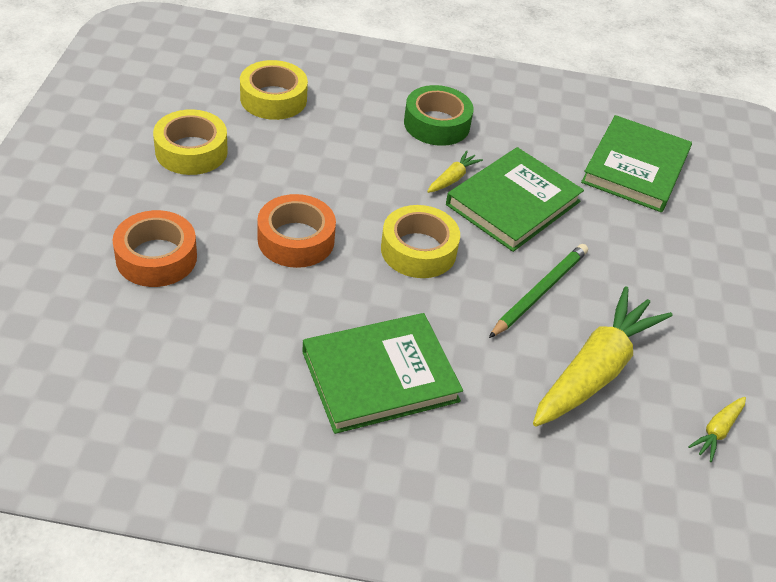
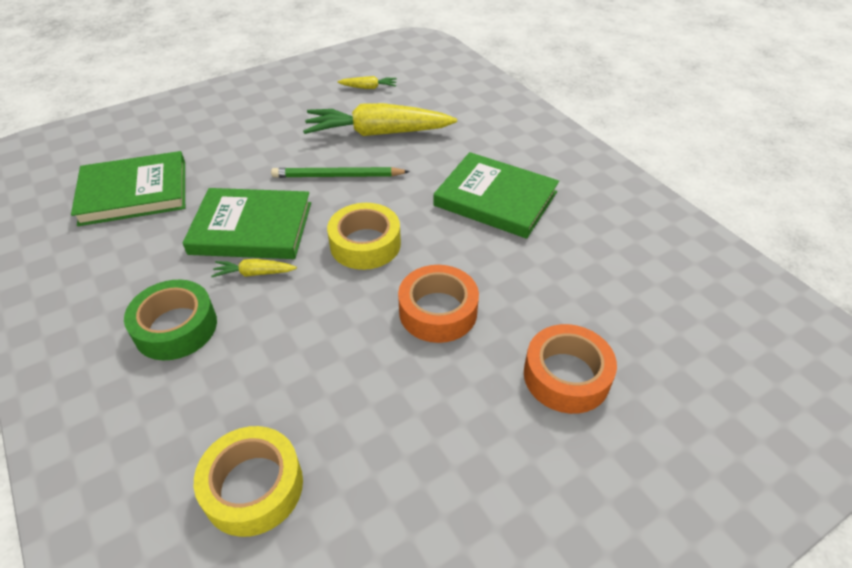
camera: 125 degrees left, 0 degrees up
(191, 151) = (420, 478): yellow tape -> none

